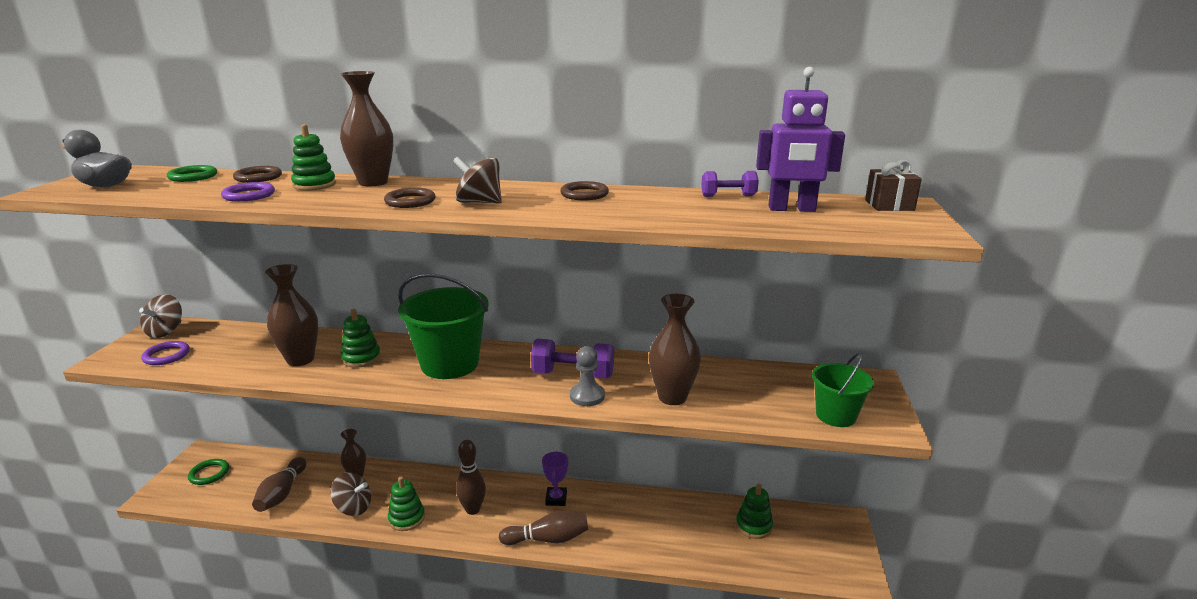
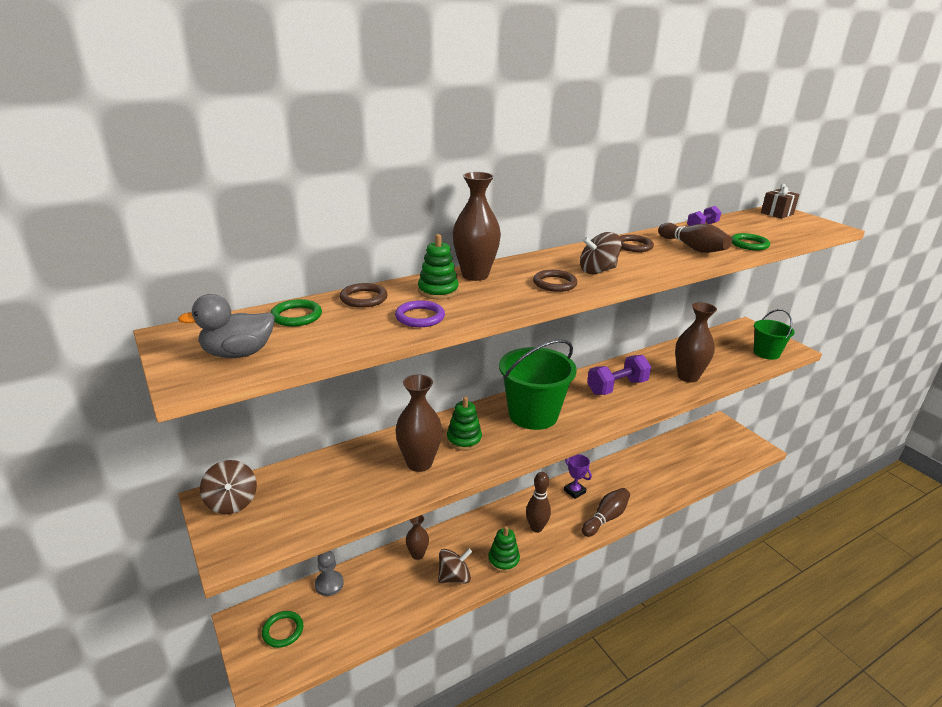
camera: 40 degrees left, 5 degrees up
(166, 356) = (288, 520): purple ring -> none
(282, 493) = (380, 603): brown bowling pin -> brown bowling pin (693, 248)
(587, 396) = (649, 397): grey pawn -> grey pawn (329, 584)
(729, 221) = (749, 244): none -> green ring
(753, 526) = (689, 448): green stacking toy -> none
(791, 209) = (750, 228): purple robot -> none

